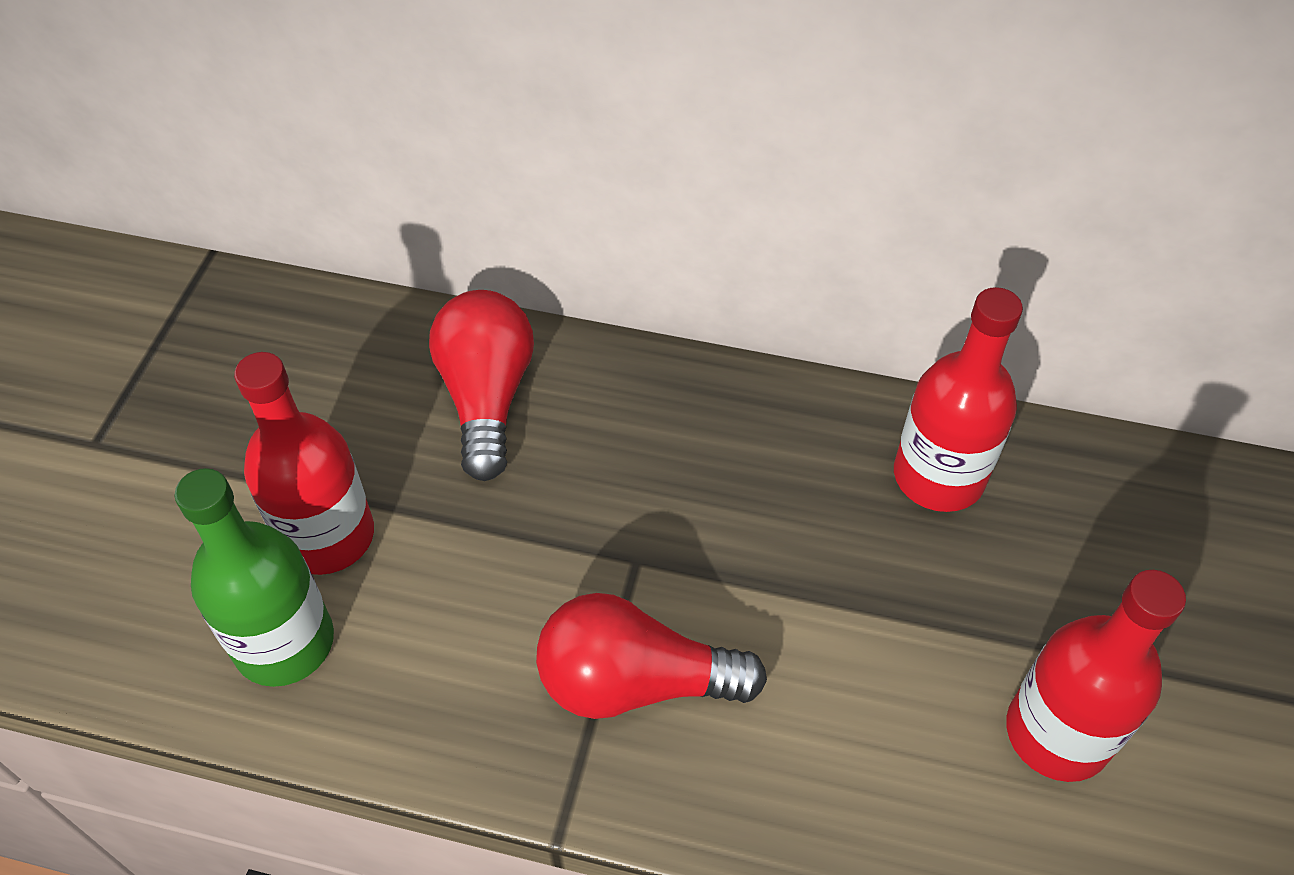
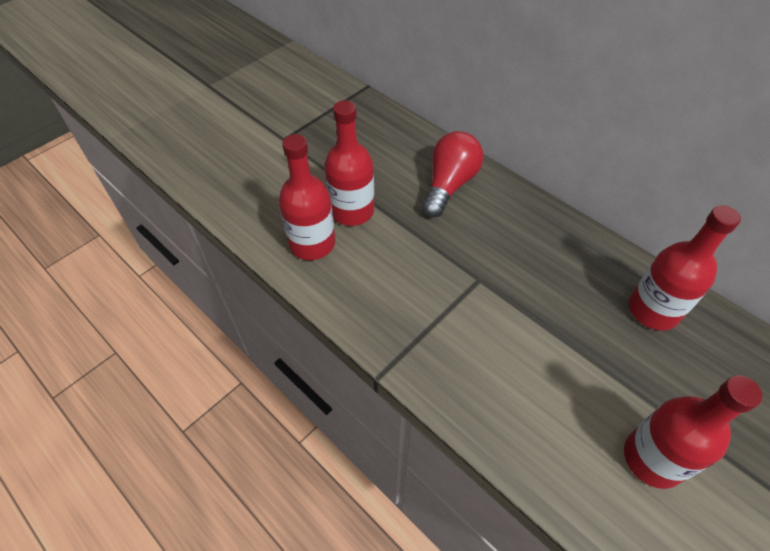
camera: 30 degrees right, 0 degrees up
(284, 643) = (312, 243): green bottle -> red bottle
(635, 682) = (450, 329): red light bulb -> none

